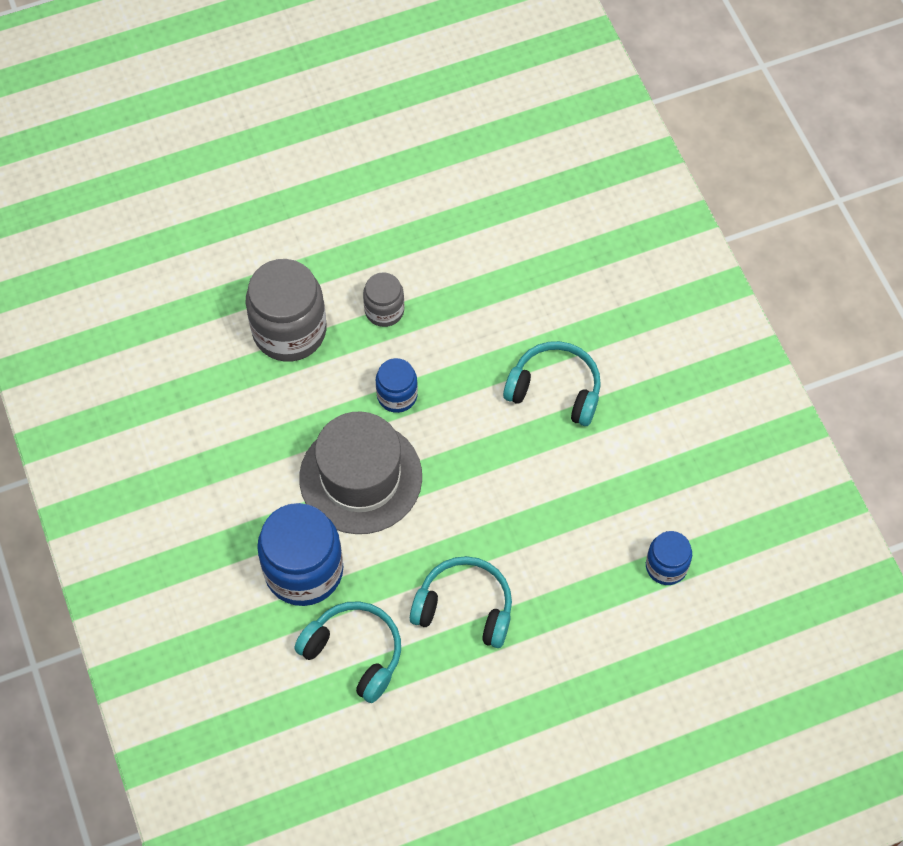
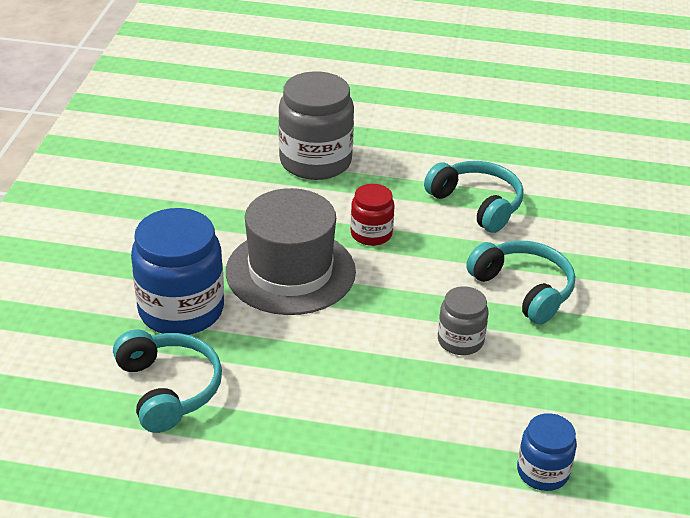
camera: 30 degrees right, 25 degrees down
(384, 310) = (406, 180): grey jar -> grey jar (460, 340)
(397, 395) = (371, 234): blue jar -> red jar
(464, 608) = (303, 405): turquoise headphones -> turquoise headphones (476, 204)

